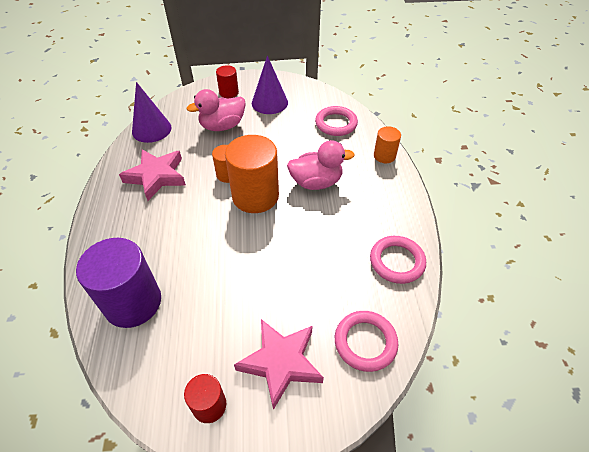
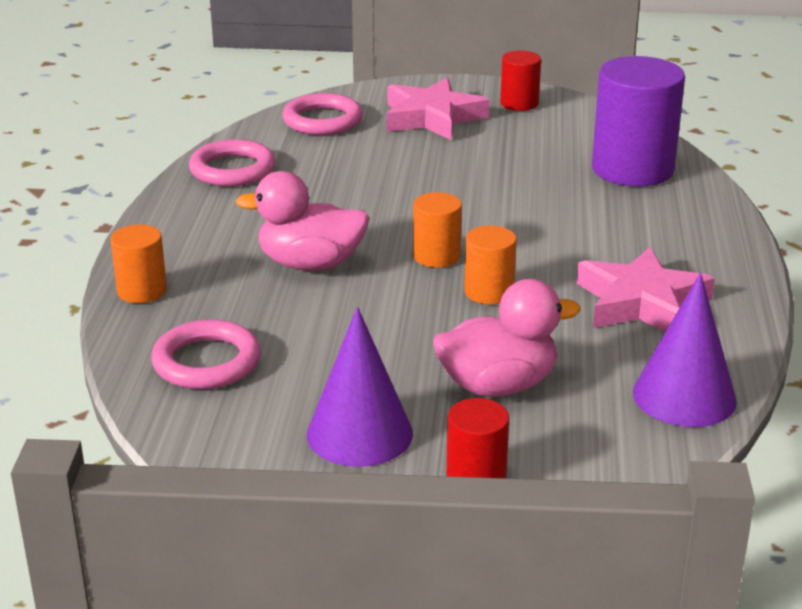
camera: 170 degrees left, 20 degrees down
(255, 196) = (436, 256): orange cylinder -> orange cylinder, size x0.52

